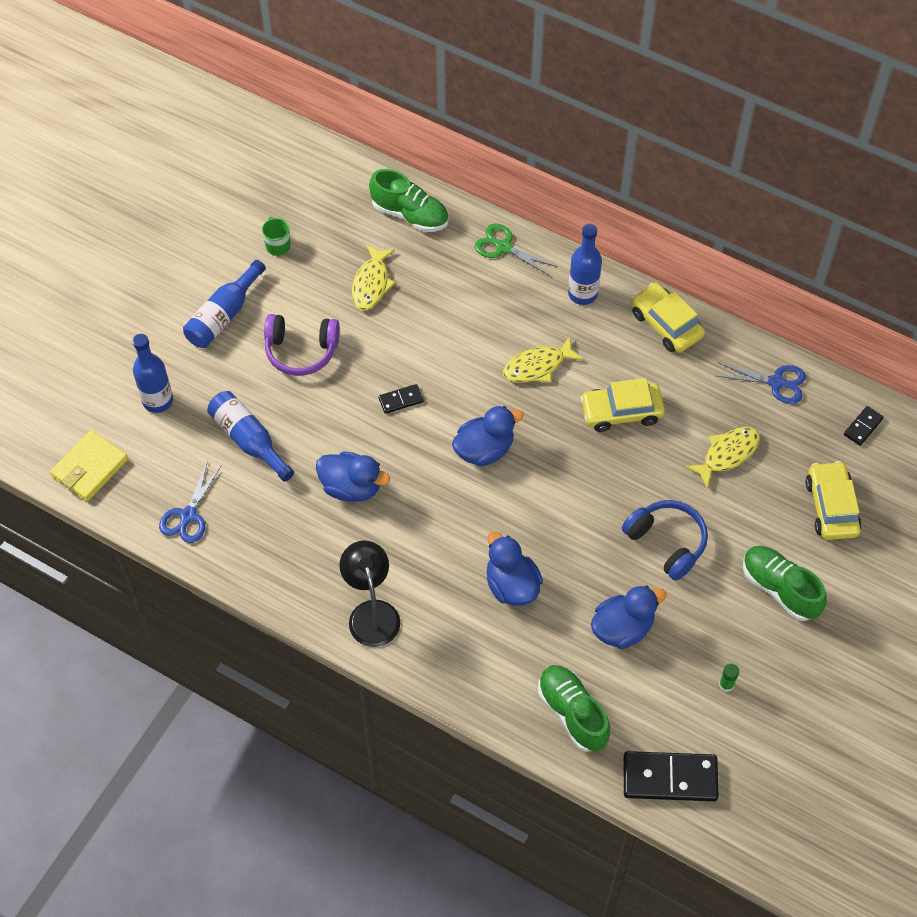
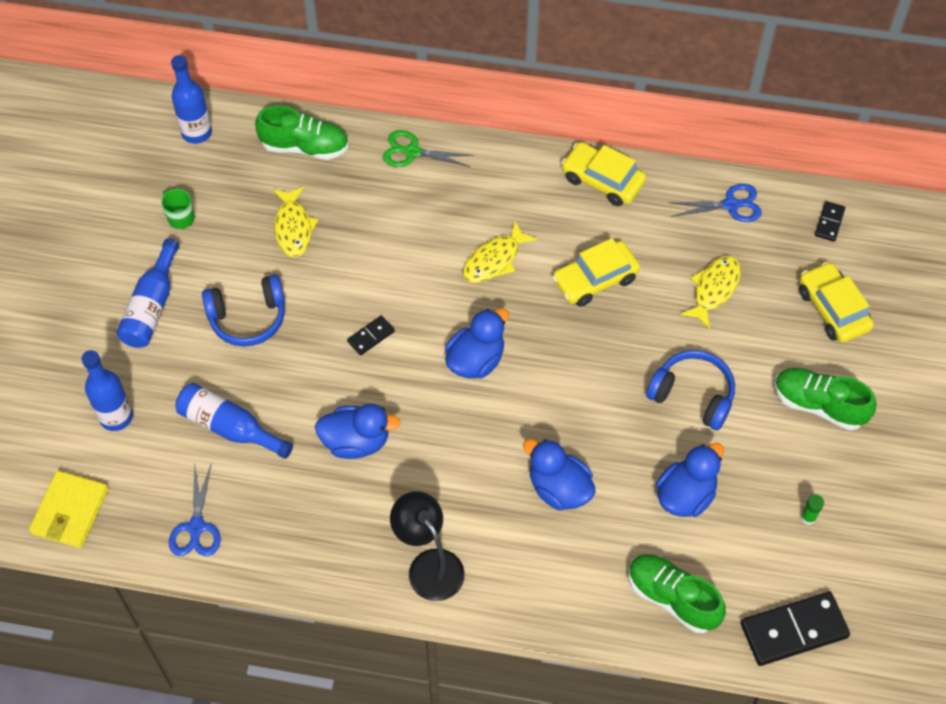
camera: 20 degrees left, 0 degrees up
(301, 350) = (248, 318): purple headphones -> blue headphones
(582, 294) = (509, 175): blue bottle -> blue bottle (197, 133)

